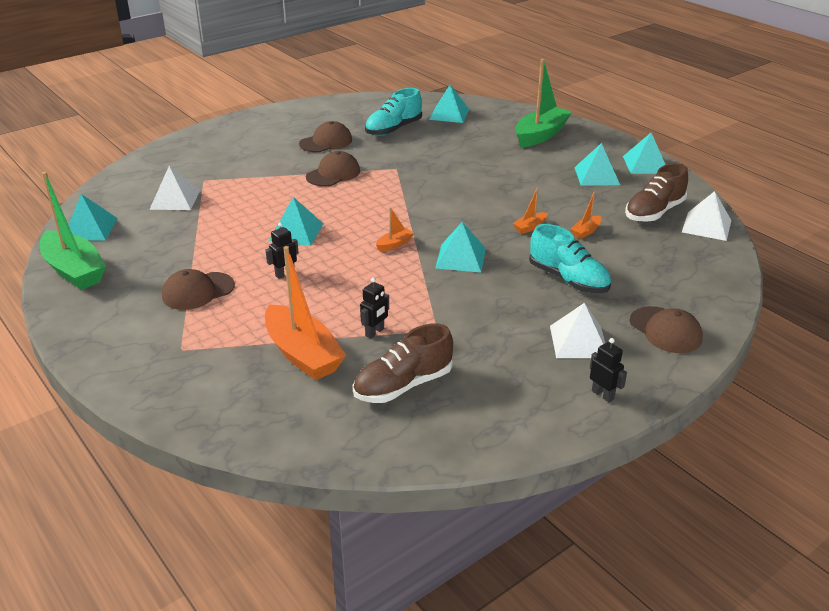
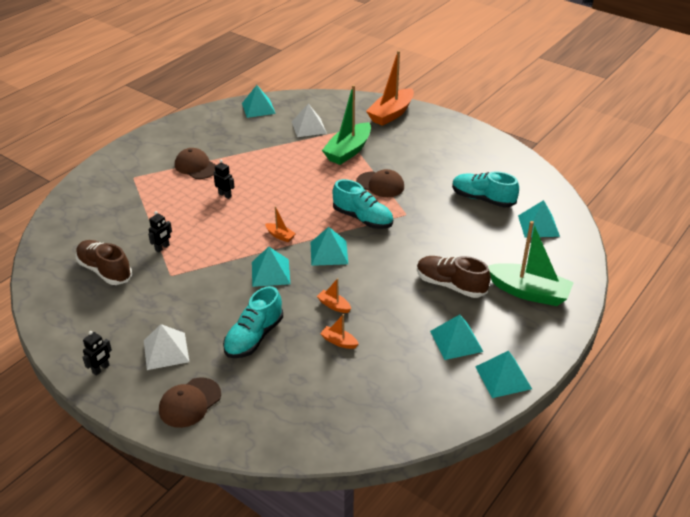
camera: 75 degrees right, 5 degrees up
(74, 270) = (208, 118): green boat -> green boat (348, 151)
(296, 232) = (282, 187): turquoise pyramid -> turquoise pyramid (329, 252)
(302, 354) = (134, 223): orange boat -> orange boat (391, 114)
(326, 142) = (435, 169): brown cap -> none
(375, 332) = (162, 248): black robot -> black robot turned 75 degrees counterclockwise
(390, 192) = (363, 218): none -> turquoise shoe
(654, 212) = (396, 388): brown shoe -> brown shoe (450, 285)
(706, 226) = (383, 430): white pyramid -> none

